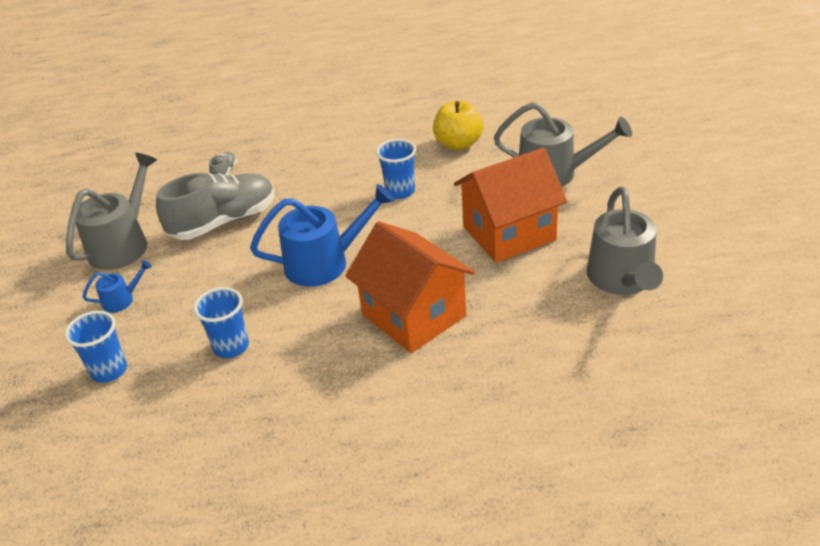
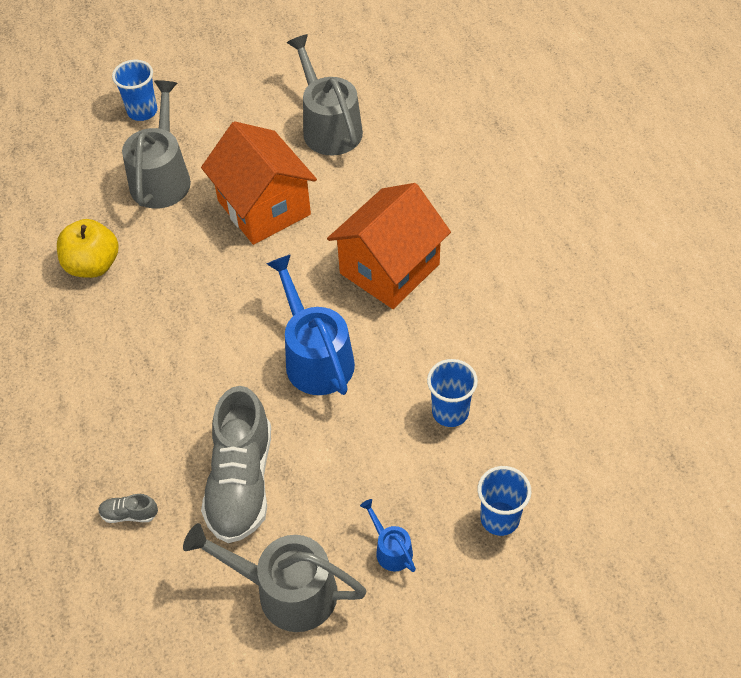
camera: 100 degrees left, 15 degrees up
(224, 222) = (241, 481): grey shoe -> grey shoe turned 135 degrees counterclockwise
(400, 191) = (186, 308): blue cup -> blue cup (142, 111)
(622, 279) = (329, 127): grey watering can -> grey watering can turned 105 degrees counterclockwise

